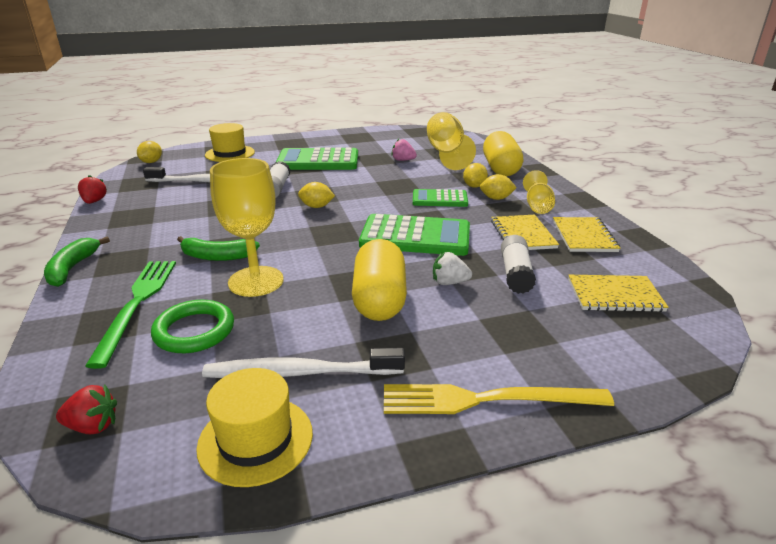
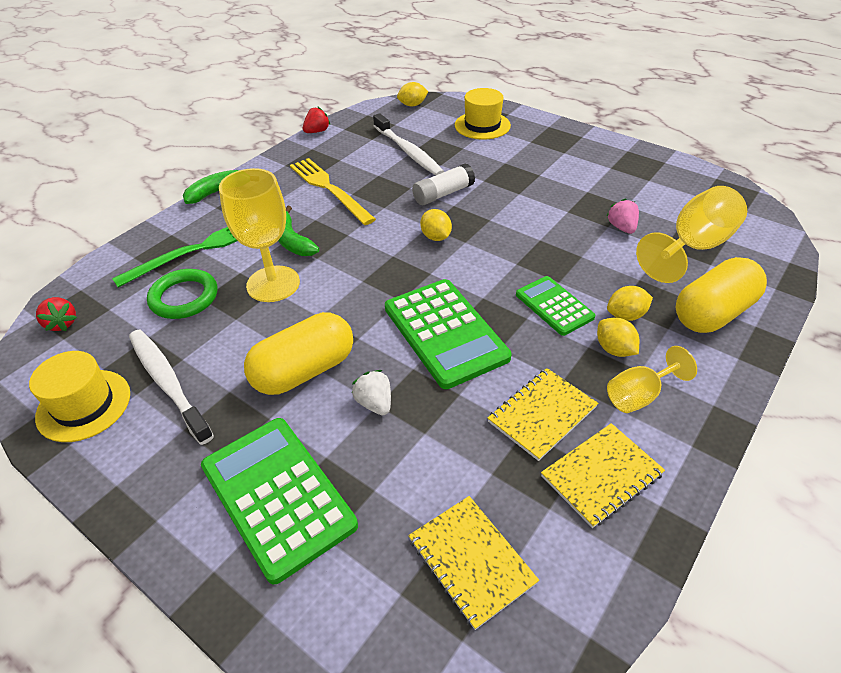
camera: 55 degrees right, 15 degrees up
(318, 161) = (537, 178): green calculator -> green calculator (277, 495)
(486, 400) = (199, 520): yellow fork -> yellow fork (329, 189)
(515, 274) = (440, 448): white glue stick -> none

